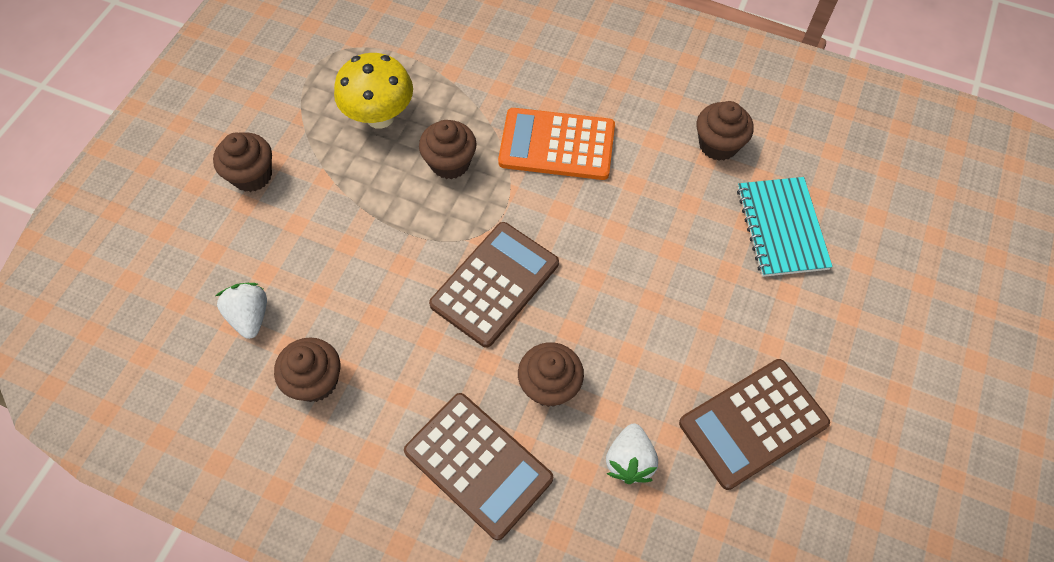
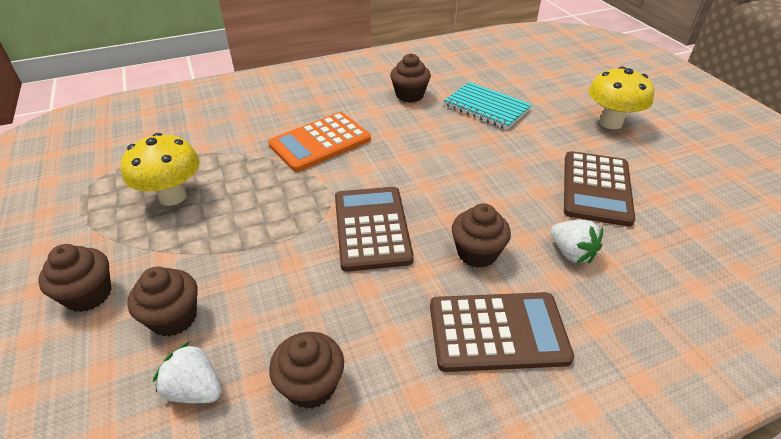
camera: 45 degrees left, 20 degrees down
(450, 163) = (259, 189): brown cupcake -> brown cupcake (173, 318)
(899, 364) = (610, 123): none -> yellow mushroom

